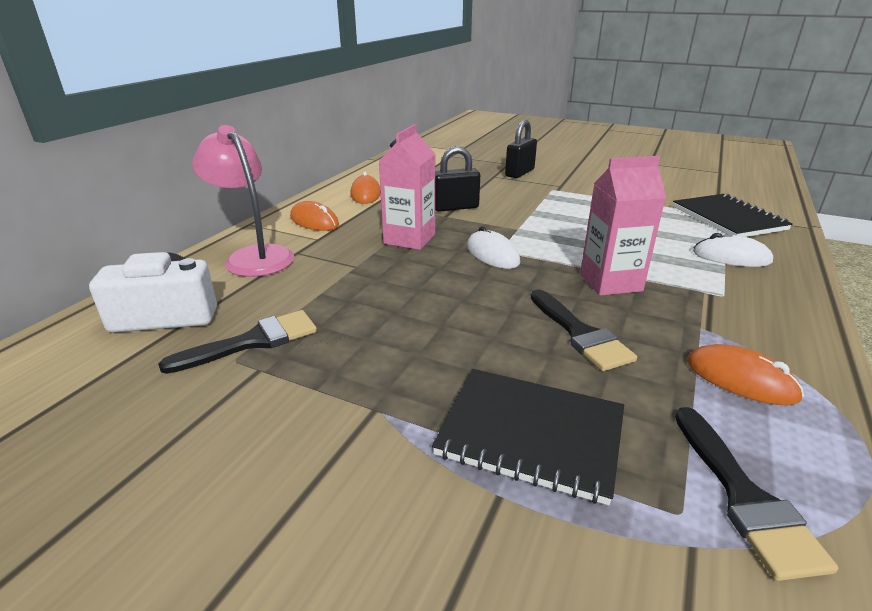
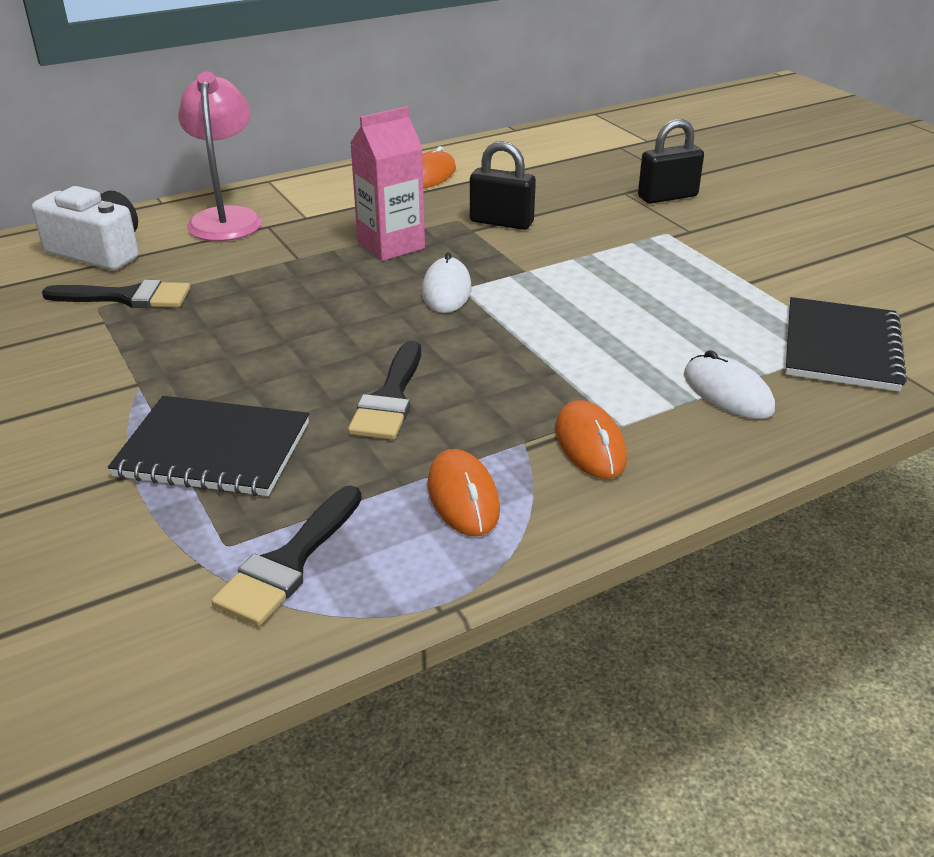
camera: 35 degrees right, 5 degrees up
(314, 221) = (330, 195): orange mouse -> orange mouse (590, 444)
(531, 434) = (213, 449): black notebook -> black notebook turned 45 degrees counterclockwise
(610, 282) = (517, 364): pink carton -> none

